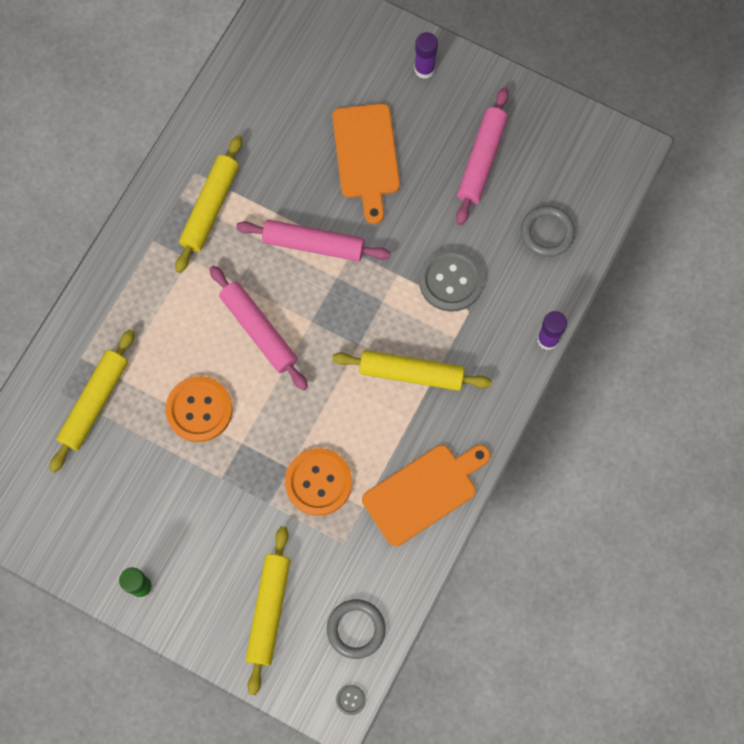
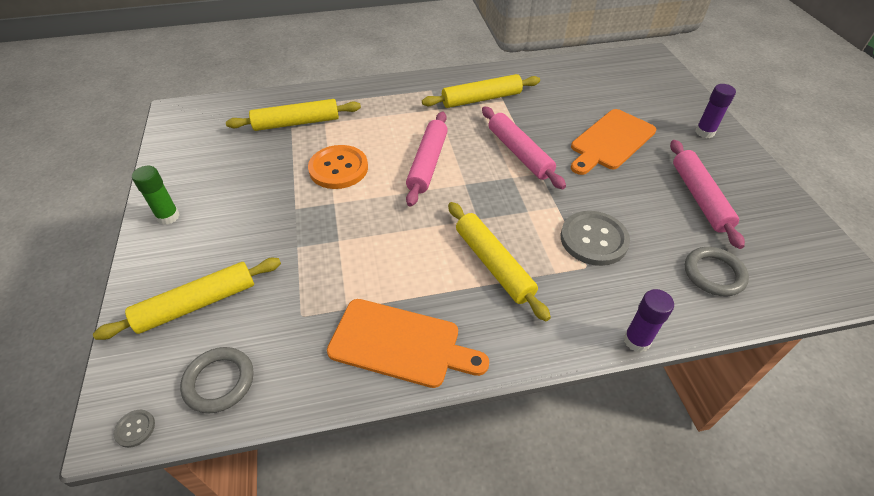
camera: 50 degrees right, 25 degrees down
(318, 482) = (342, 265): orange button -> none
(482, 160) = (699, 197): pink rolling pin -> pink rolling pin turned 75 degrees counterclockwise

